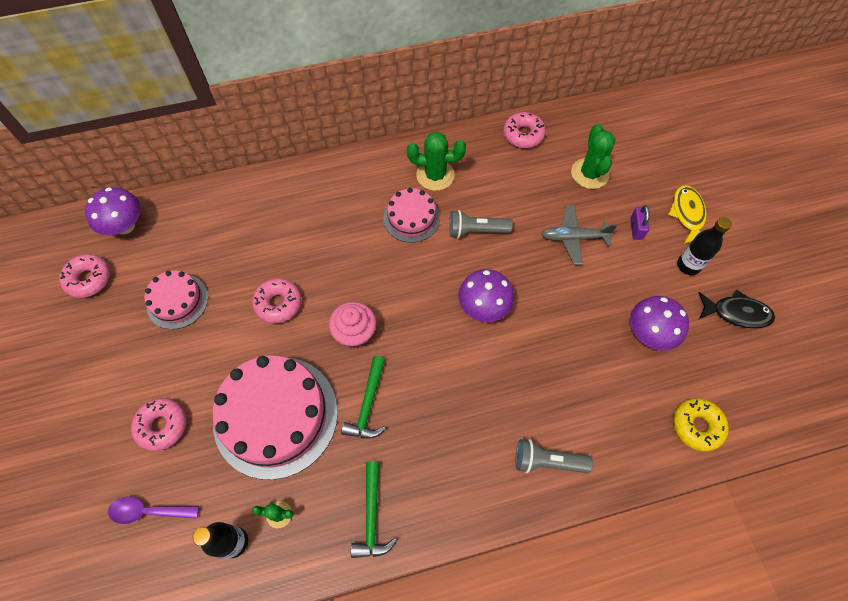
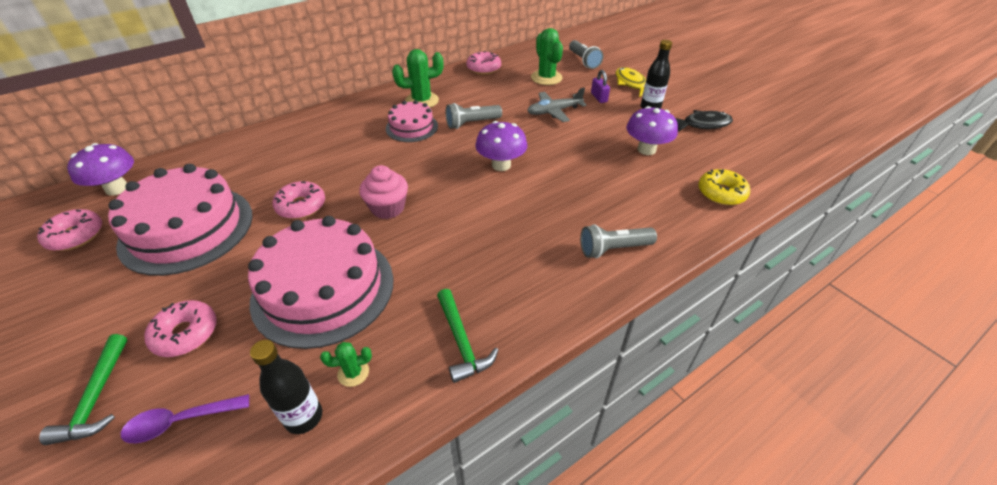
camera: 20 degrees left, 20 degrees down
(177, 301) = (187, 229): pink cake -> pink cake, size x1.87
(368, 404) = (421, 254): green hammer -> green hammer (97, 397)
(648, 153) = (583, 61): none -> grey flashlight

